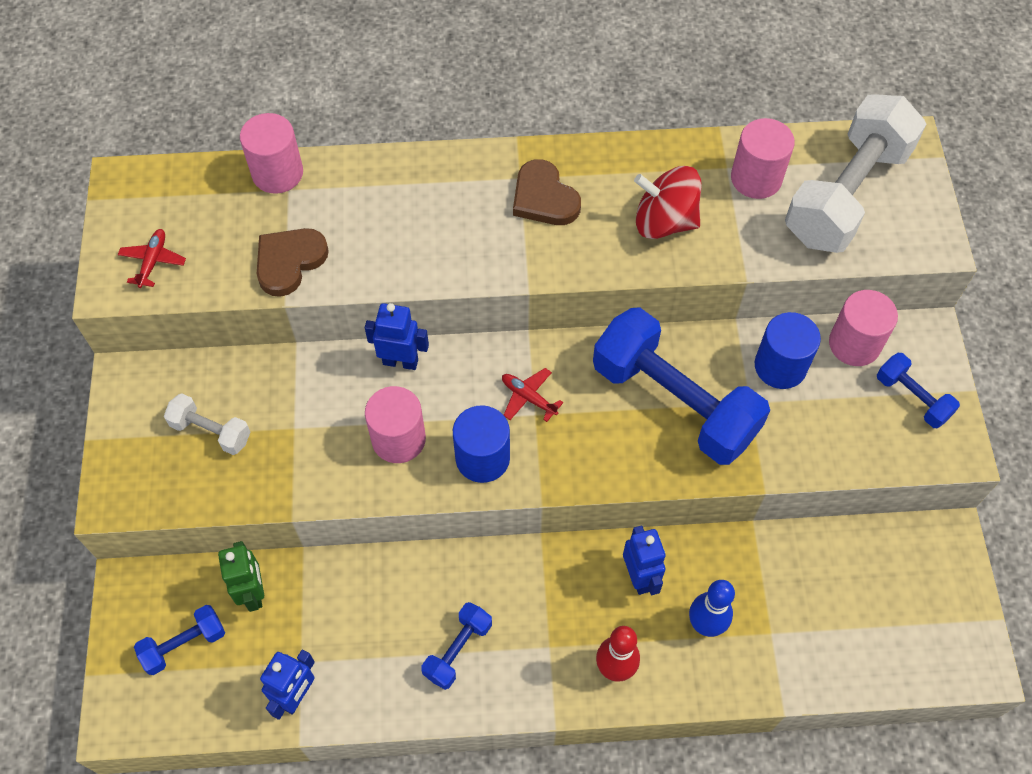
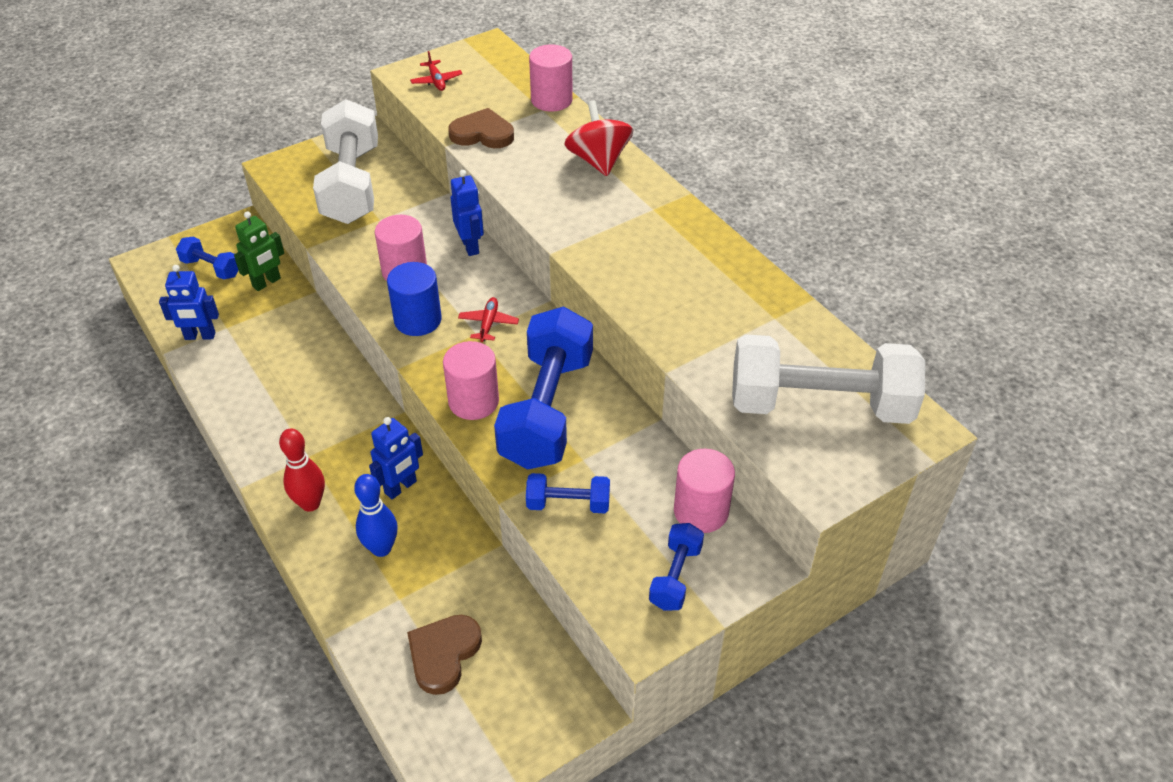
camera: 60 degrees right, 15 degrees down
(153, 261) = (436, 81): red plane -> red plane turned 90 degrees clockwise
(211, 431) = (351, 185): white dumbbell -> white dumbbell, size x2.15
(458, 650) = (277, 404): blue dumbbell -> blue dumbbell (568, 504)
(544, 198) = (645, 228): brown heart -> brown heart (443, 654)
(664, 221) = (683, 301): red spinning top -> red spinning top (598, 161)
(756, 178) = (780, 340): pink cylinder -> pink cylinder (473, 401)
(780, 366) = (635, 466): blue cylinder -> none

